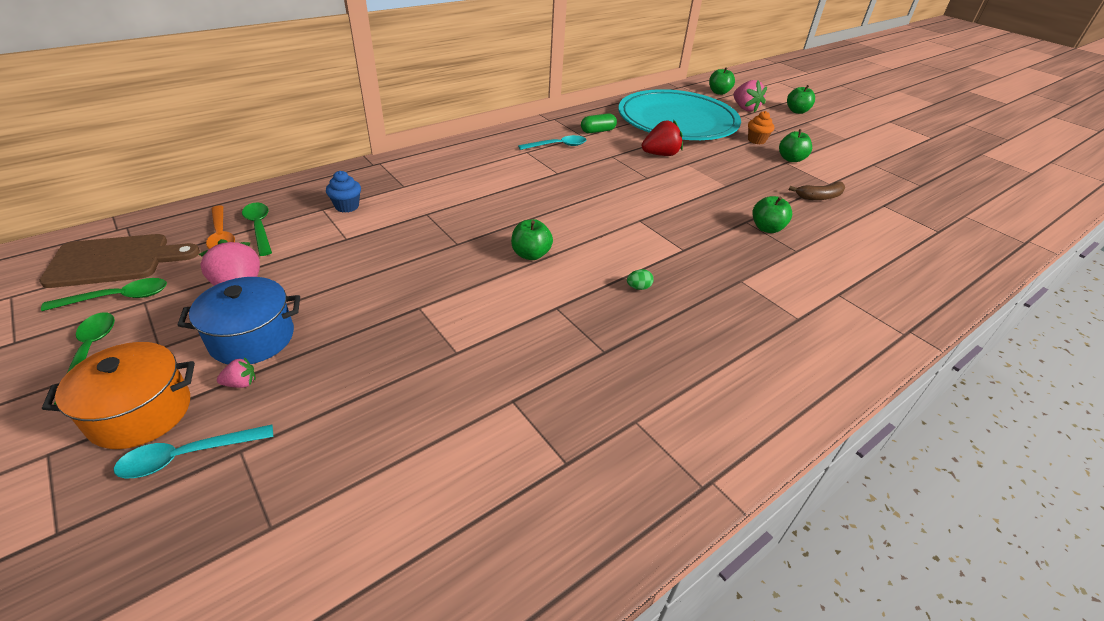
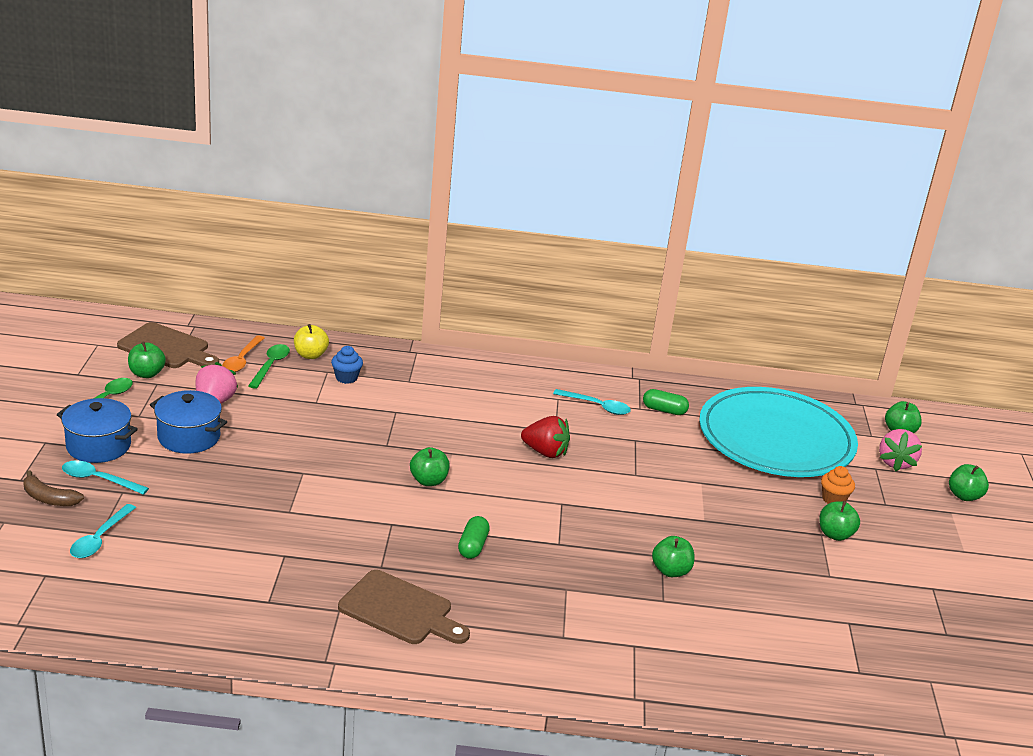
camera: 40 degrees right, 10 degrees down
(118, 298) = (147, 374): green spoon -> green apple
(140, 413) = (98, 446): orange pot -> blue pot
(241, 383) = (157, 459): pink strawberry -> none
(278, 536) = (99, 539): none -> turquoise spoon
(288, 202) = (310, 355): none -> yellow apple
(638, 287) = (473, 546): green egg -> green capsule
(660, 154) = (689, 461): red strawberry -> red strawberry (545, 452)
(677, 381) = (400, 610): none -> brown cutting board
(819, 197) = (788, 579): brown banana -> brown banana (49, 498)

